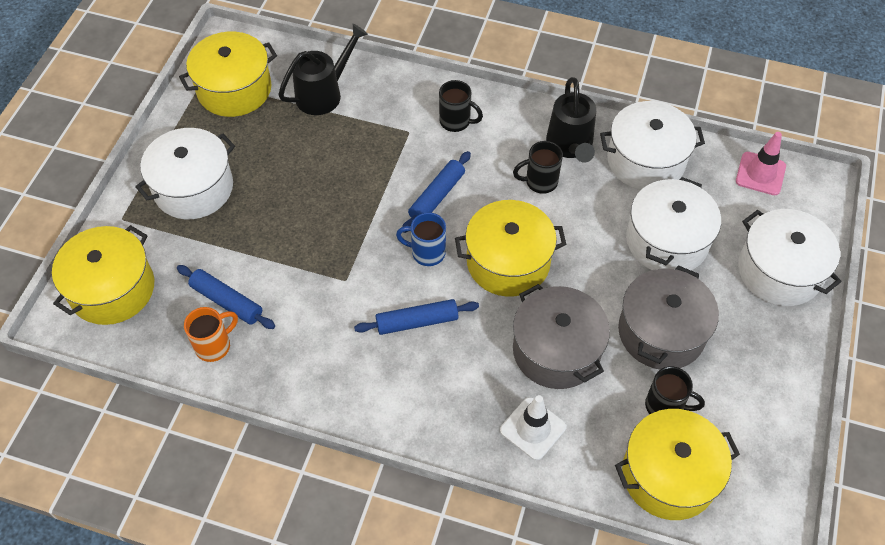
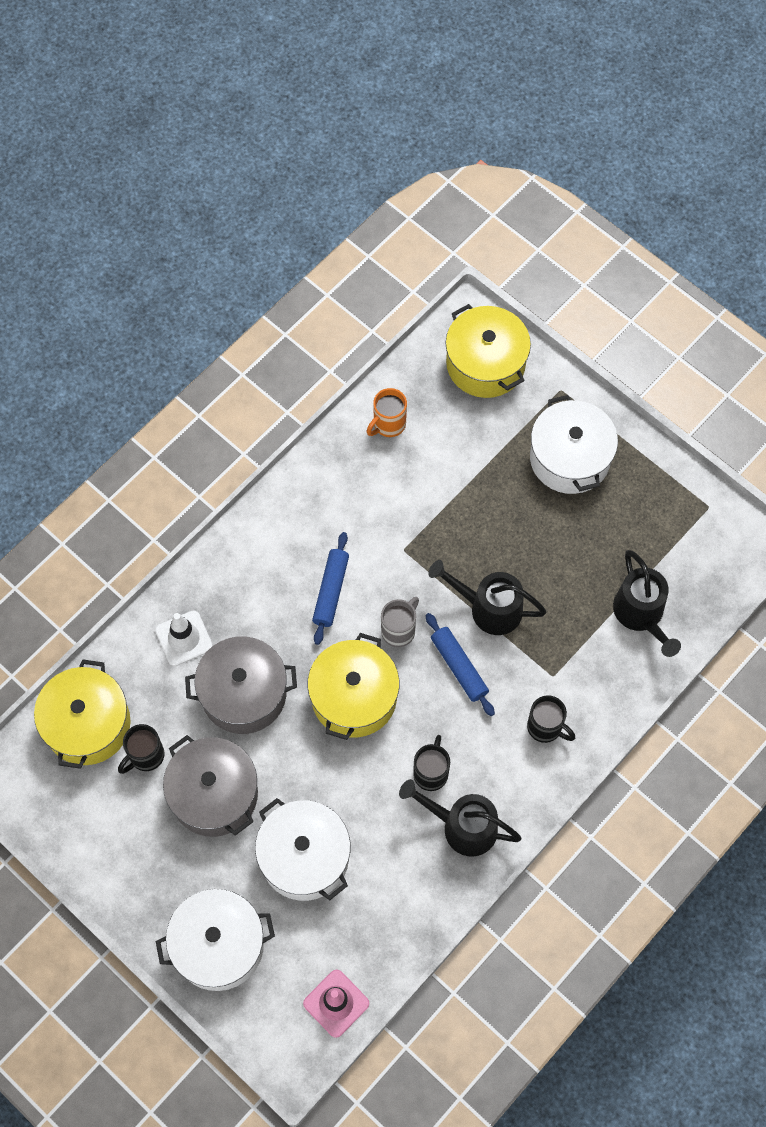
camera: 115 degrees right, 10 degrees up
(214, 346) = (388, 424): orange mug -> orange mug turned 60 degrees clockwise
(227, 301) = (428, 447): blue rolling pin -> none
(234, 89) = (684, 532): yellow pot -> none
(371, 196) = (488, 608): none -> black watering can
(427, 252) = (399, 630): blue mug -> grey mug
(456, 122) = (545, 727): black mug -> black mug turned 105 degrees counterclockwise
(646, 160) = (408, 893): white pot -> none

